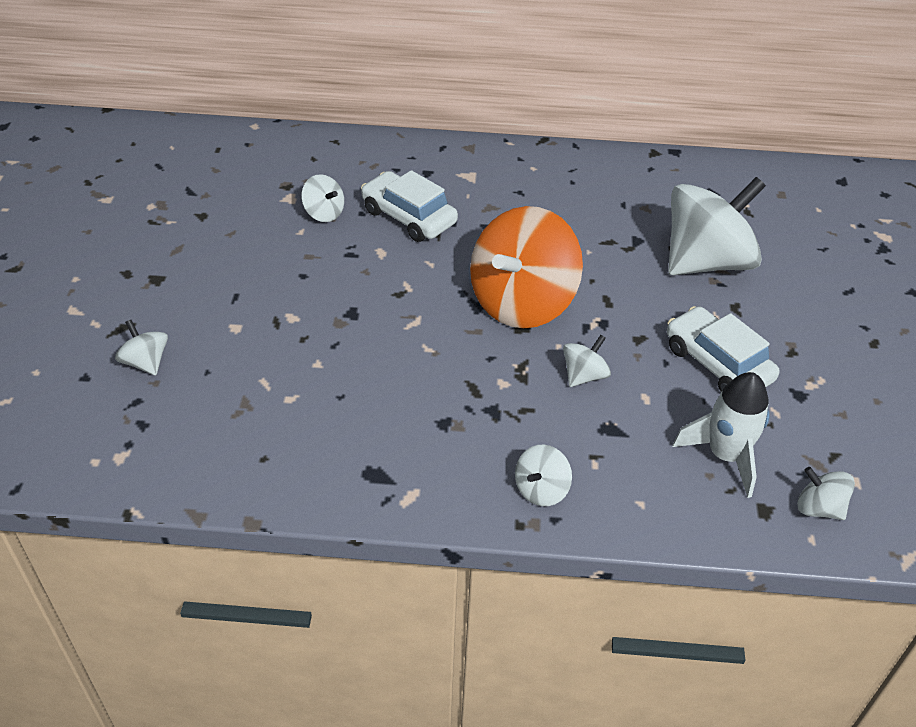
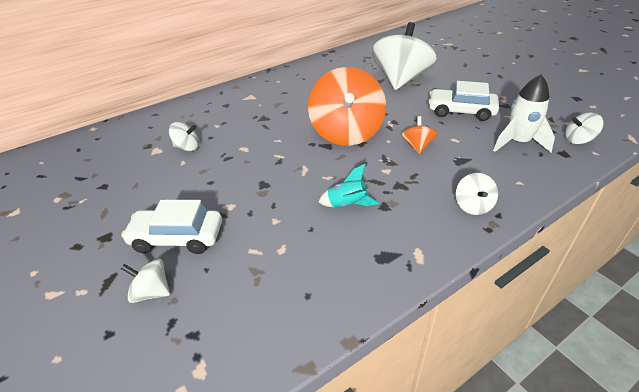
camera: 35 degrees left, 5 degrees down
(408, 217) = (240, 126): white car -> white car (177, 238)
(408, 395) = (347, 205): none -> turquoise rocket
(584, 375) = (417, 146): white spinning top -> orange spinning top

